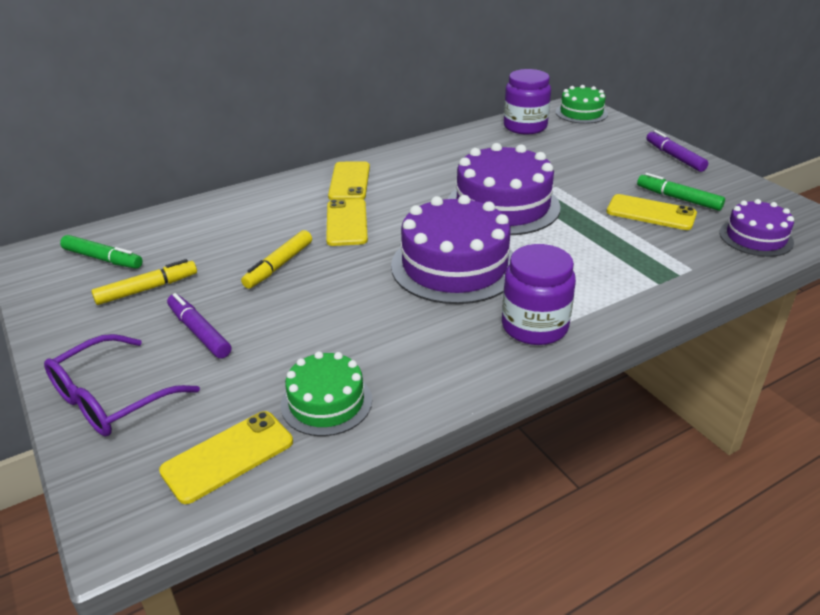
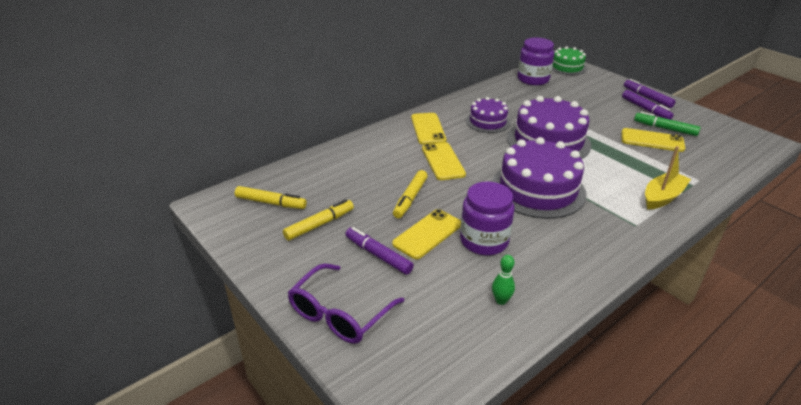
camera: 10 degrees left, 0 degrees up
(103, 259) = (271, 203): green marker -> yellow marker
(228, 456) = (451, 349): yellow phone -> yellow phone (427, 234)
(326, 402) = (501, 300): green cake -> green bowling pin
(534, 326) = (616, 230): purple jar -> purple jar (484, 241)
(625, 288) = (662, 197): none -> yellow boat
(663, 172) = (645, 109): none -> purple marker
(756, 237) = (729, 154): purple cake -> purple cake (488, 121)

